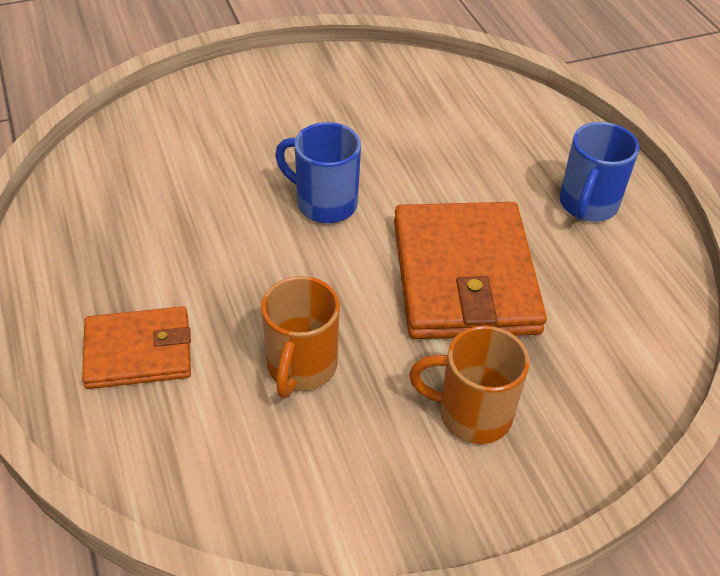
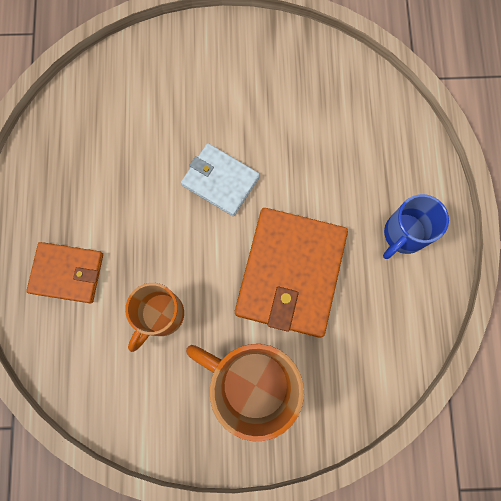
camera: 20 degrees right, 30 degrees up
(324, 203) = (220, 181): blue mug -> white wallet
(471, 414) = (251, 382): orange mug -> orange mug, size x1.62

